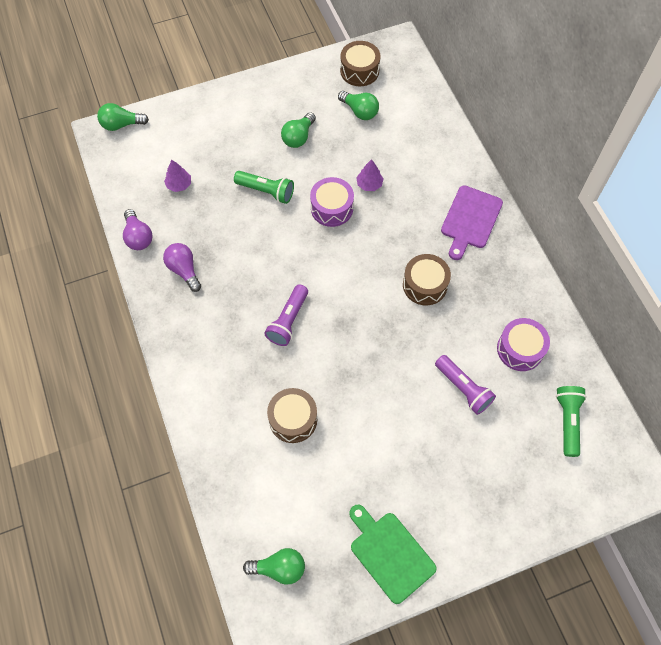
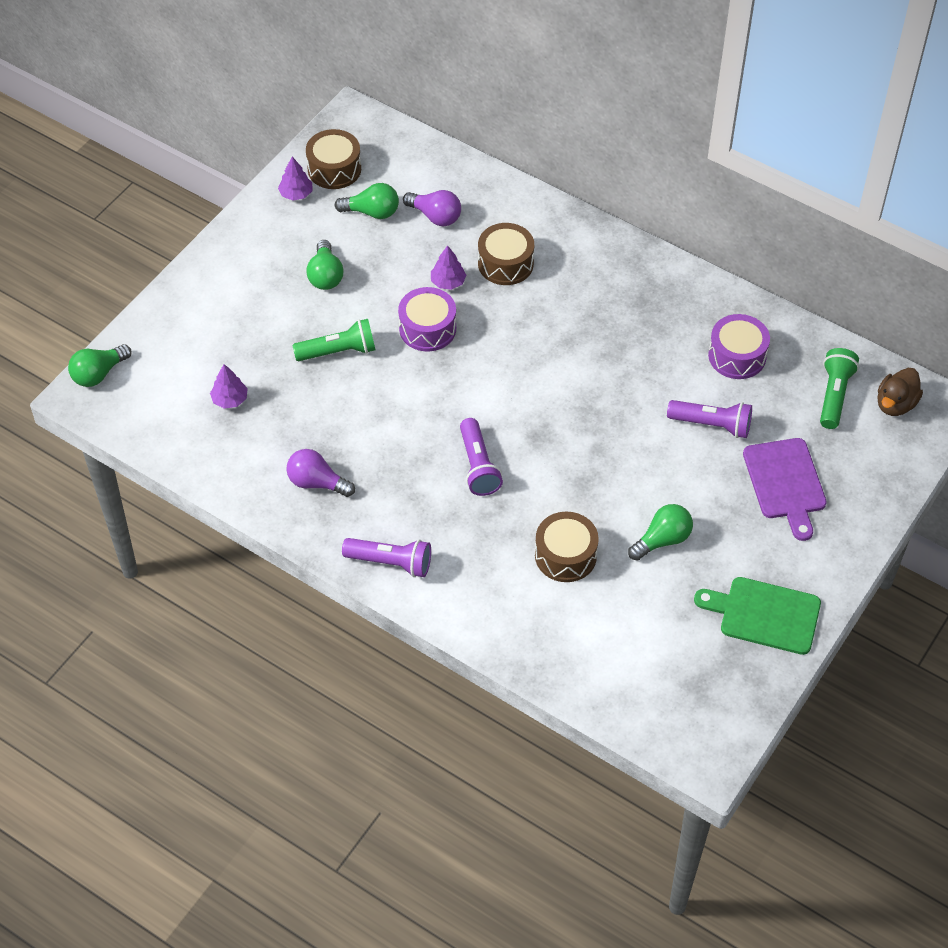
camera: 35 degrees left, 10 degrees down
(138, 237) = (232, 479): purple light bulb -> purple light bulb (435, 216)
(183, 352) = (391, 563): none -> purple flashlight
(279, 568) = (669, 696): green light bulb -> green light bulb (662, 540)
(324, 74) = (296, 194): none -> purple tree
(425, 285) = (592, 349): brown drum -> brown drum (505, 263)
(470, 220) = (586, 260): purple cutting board -> purple cutting board (785, 483)
(567, 421) = (834, 395): green flashlight -> green flashlight turned 45 degrees clockwise
(608, 456) = (895, 404): none -> brown duck

